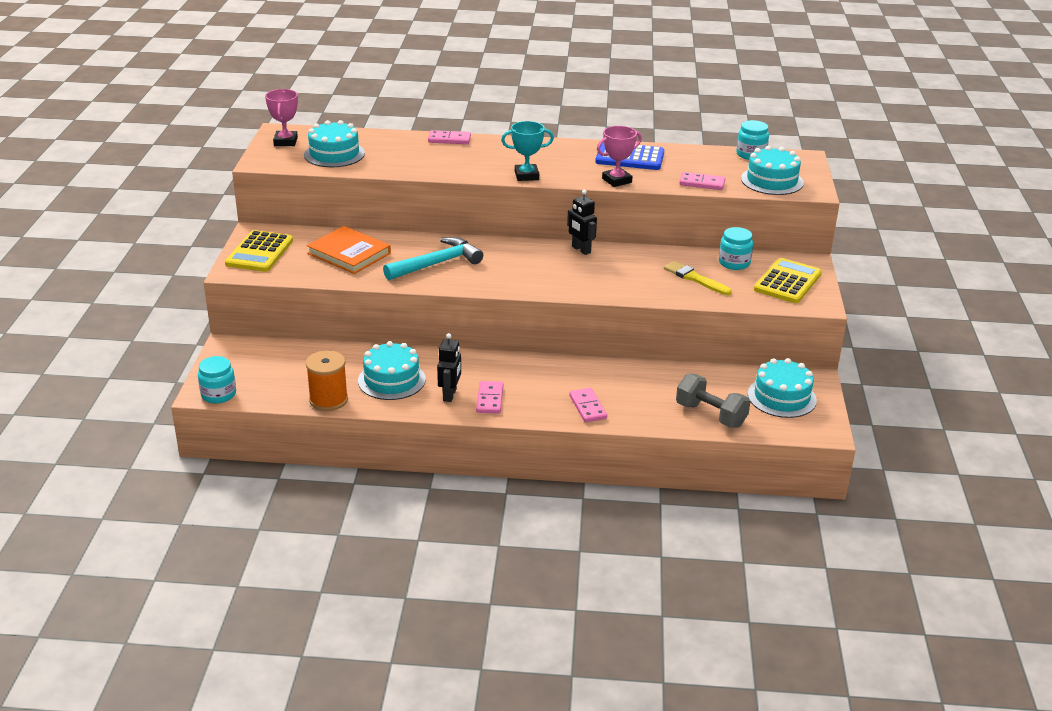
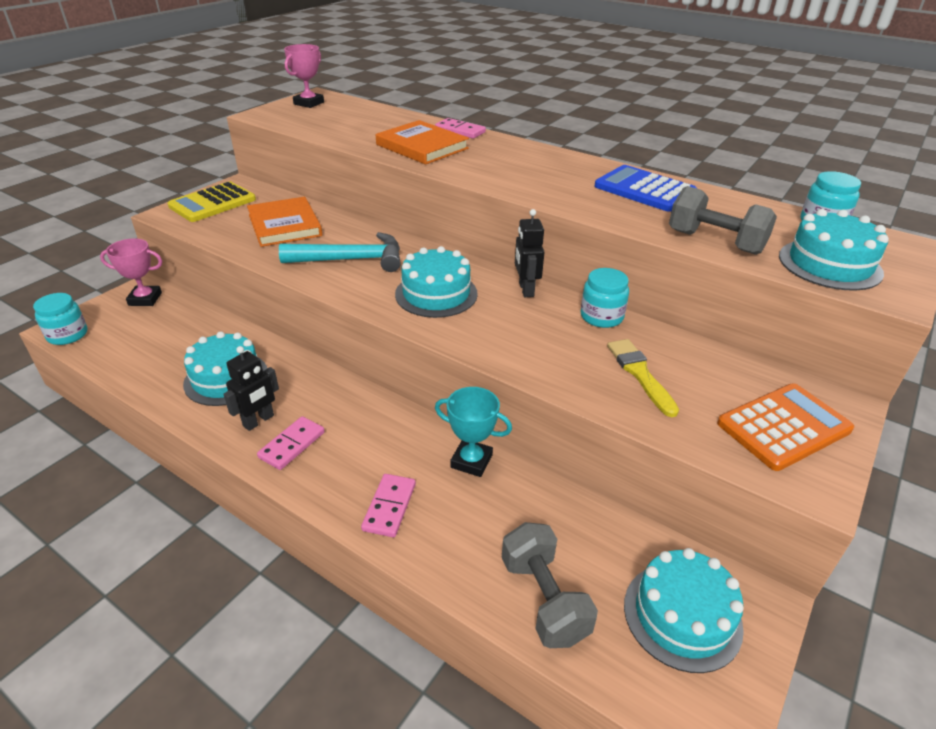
camera: 30 degrees right, 5 degrees up
(328, 400) = (143, 379): orange spool -> none
(334, 154) = (333, 121): turquoise cake -> turquoise cake (436, 294)
(439, 160) = (422, 146): none -> orange book
(526, 176) = (495, 181): turquoise trophy -> turquoise trophy (471, 461)
(617, 180) = (599, 211): pink trophy -> pink trophy (145, 299)
(702, 183) = (715, 242): pink domino -> grey dumbbell
(734, 263) = (718, 369): turquoise jar -> turquoise jar (601, 316)
(787, 282) = (783, 427): yellow calculator -> orange calculator

